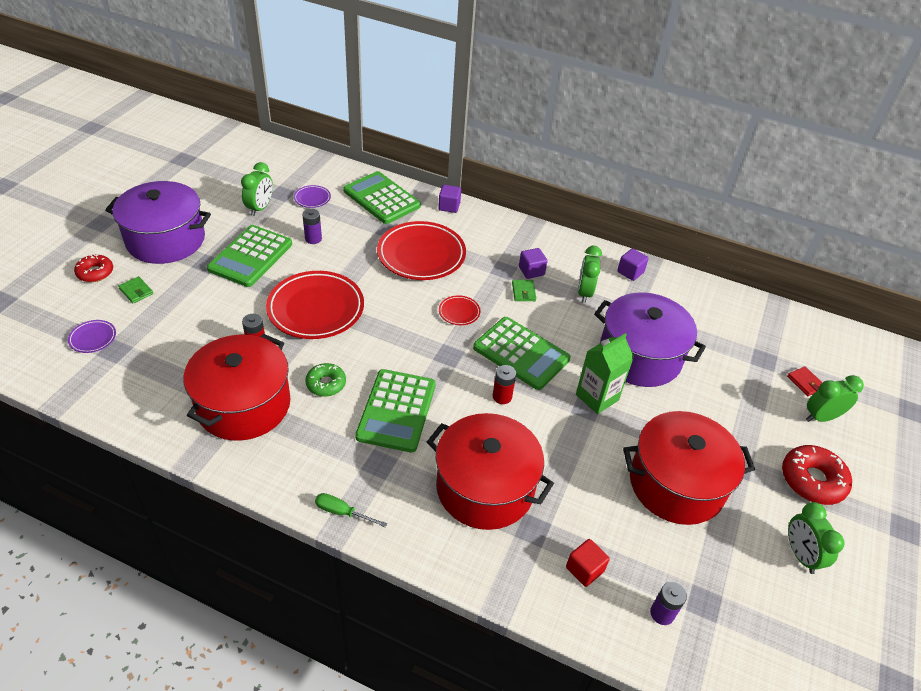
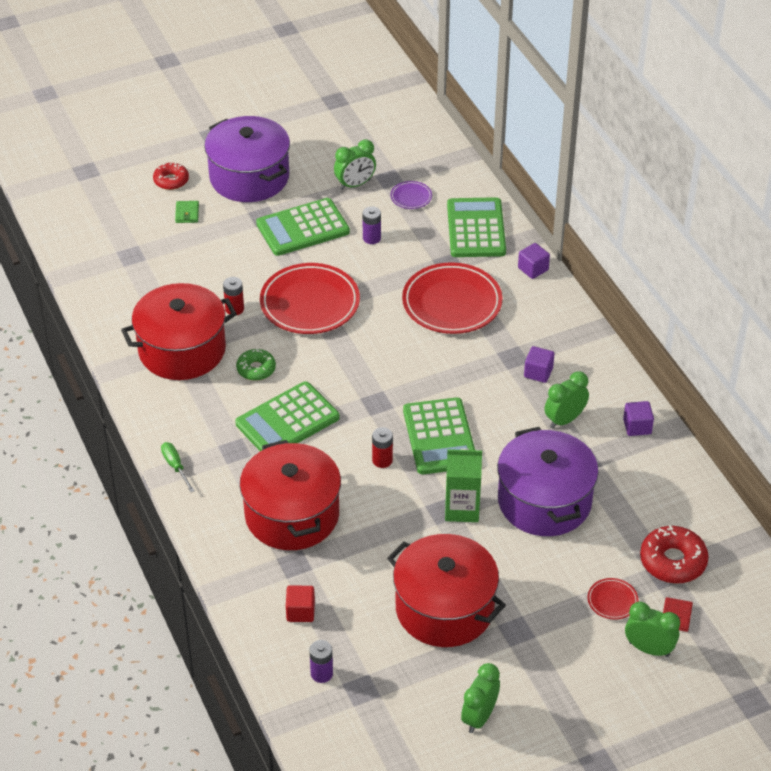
camera: 45 degrees right, 0 degrees up
(93, 338) = (124, 237): purple plate -> none
(459, 312) = (426, 372): red plate -> red plate (612, 601)
(523, 292) = (507, 387): green wallet -> none
(812, 480) = (566, 682): red donut -> red donut (673, 561)

